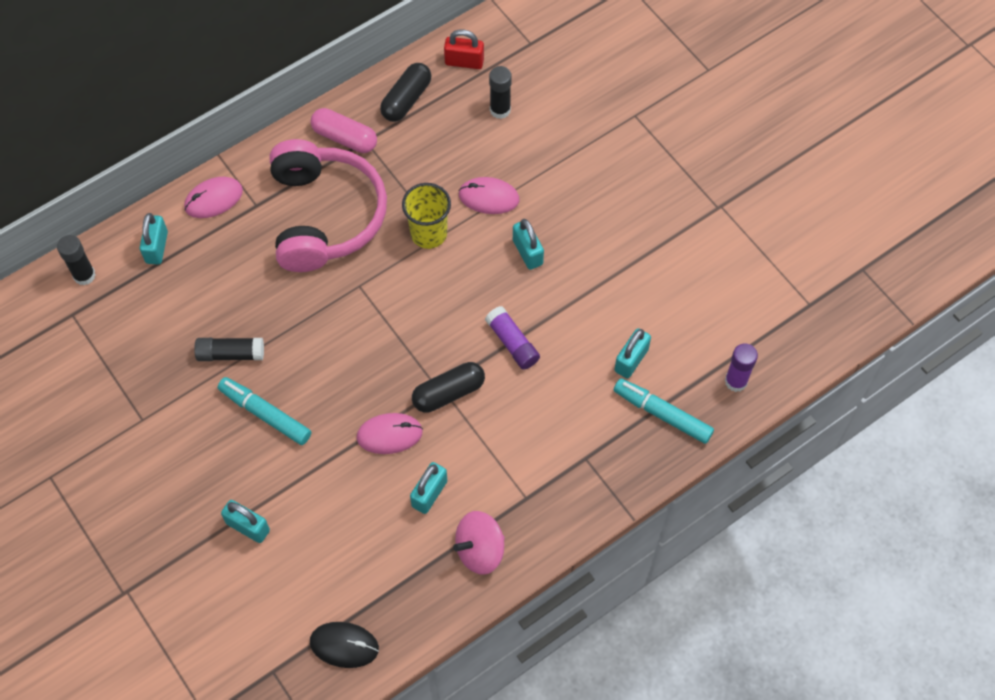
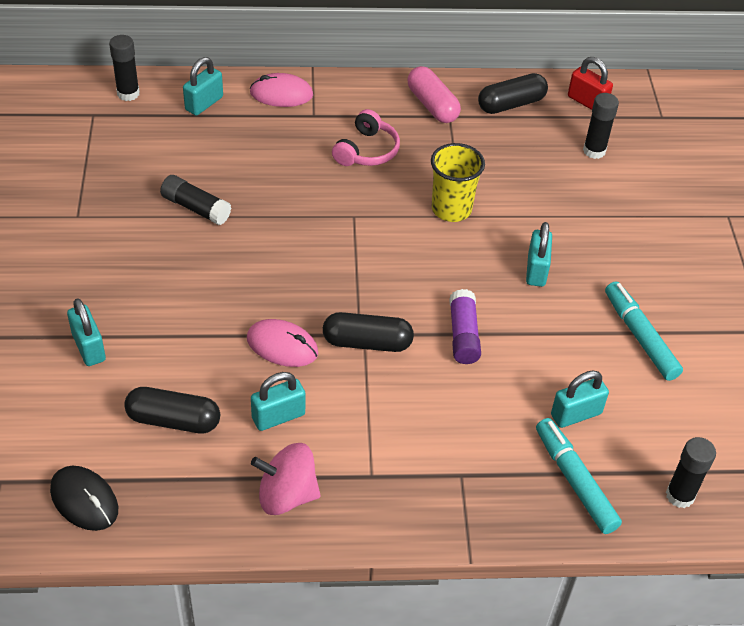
camera: 30 degrees right, 15 degrees down
(265, 414) = (184, 268): turquoise marker -> turquoise marker (640, 336)
(324, 216) = (367, 151): pink headphones -> pink headphones, size x0.48
(358, 545) = (173, 420): none -> black capsule
(488, 197) = (531, 210): pink mouse -> none
(736, 381) = (680, 495): purple glue stick -> black glue stick

